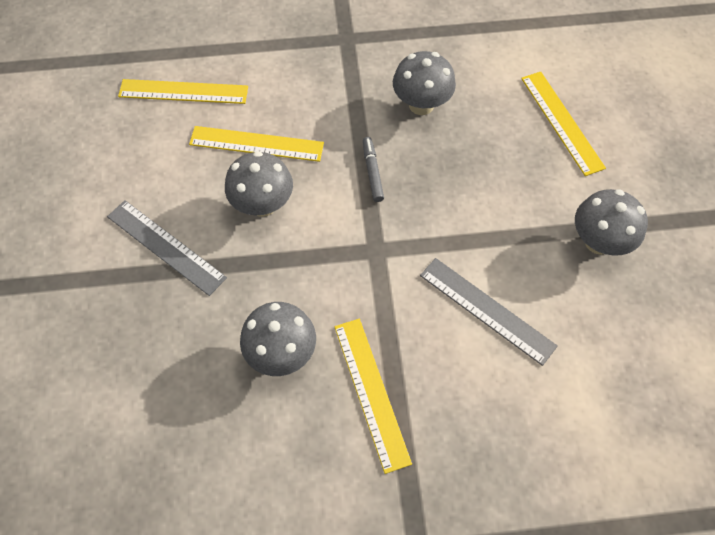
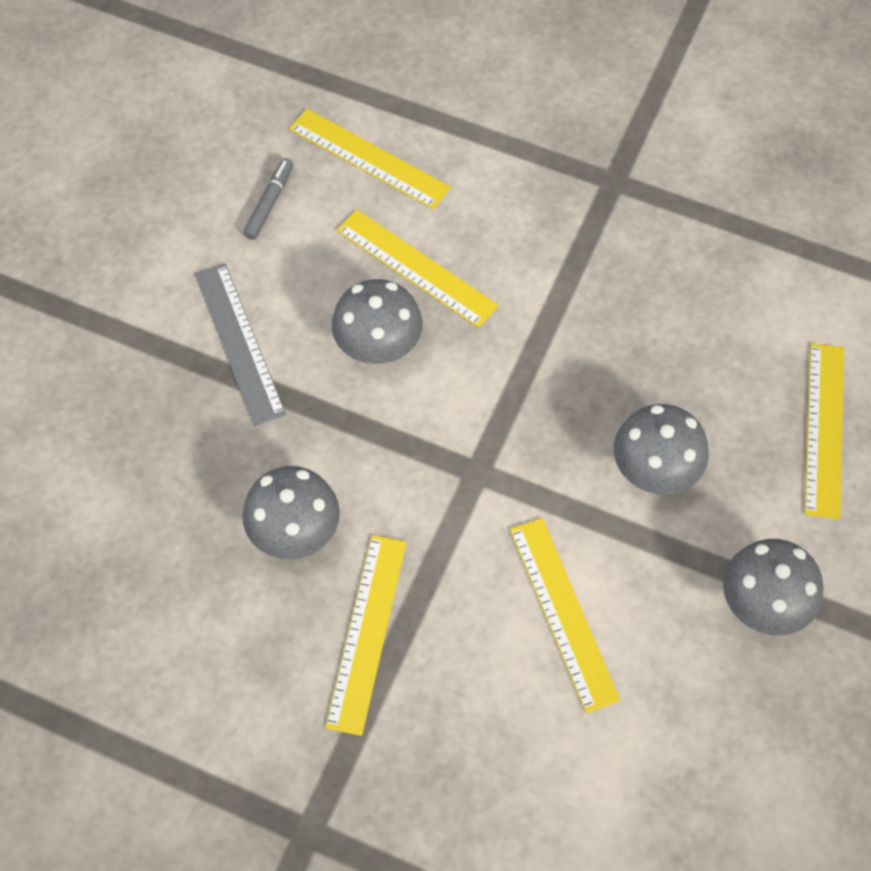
camera: 30 degrees right, 0 degrees up
(372, 172) = (534, 373): grey marker -> grey marker (269, 203)
(421, 105) = (653, 316): grey mushroom -> grey mushroom (654, 472)
(486, 310) = (563, 613): grey ruler -> yellow ruler

